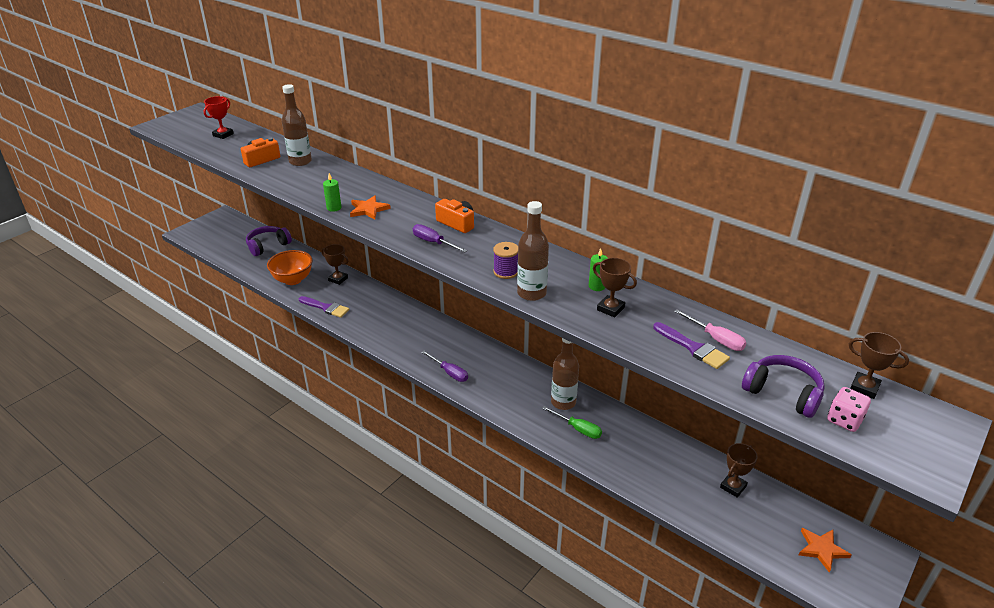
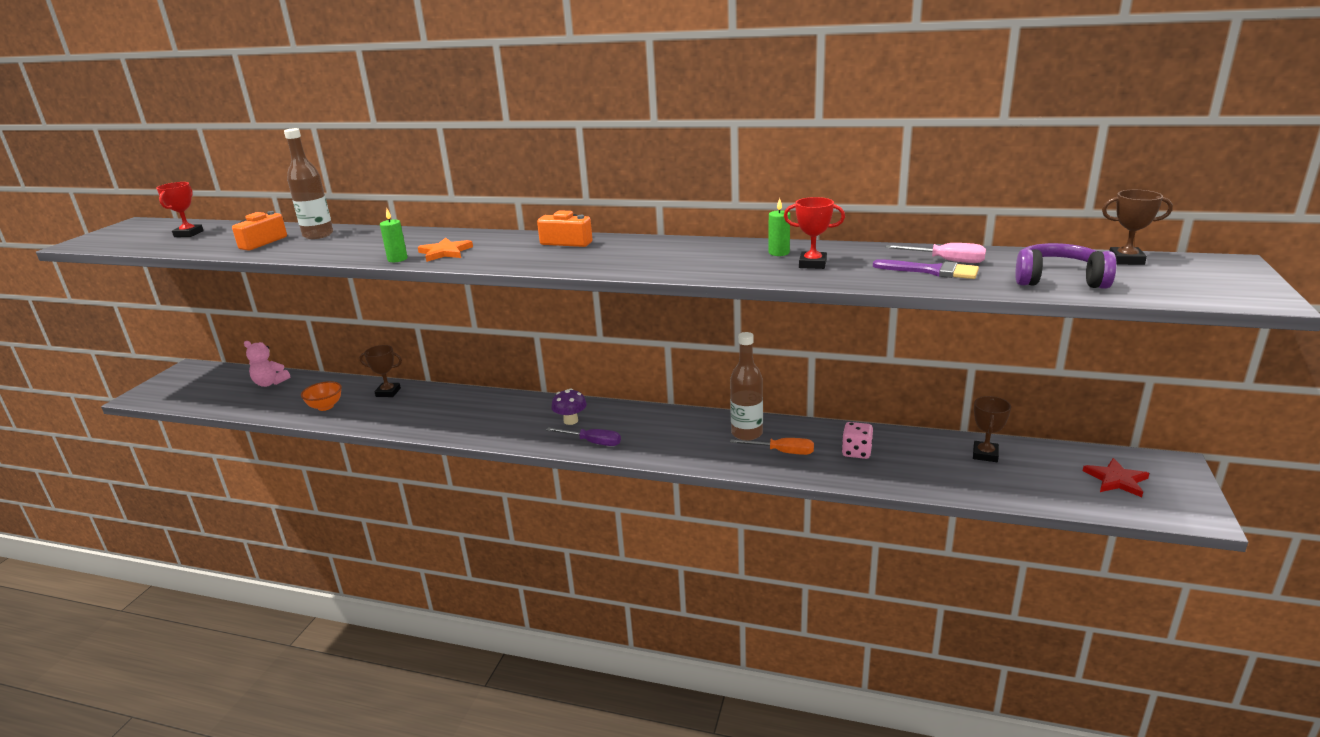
camera: 20 degrees left, 10 degrees down
(268, 246) = (270, 383): purple headphones -> pink teddy bear
(293, 280) = (325, 407): orange bowl -> orange bowl, size x0.65
(326, 308) = (388, 422): purple brush -> none
(433, 242) = (554, 260): purple screwdriver -> none
(445, 347) = (571, 421): none -> purple mushroom
(506, 272) = (664, 263): purple spool -> none
(531, 293) = (712, 271): brown bottle -> none
(578, 429) = (782, 452): green screwdriver -> orange screwdriver
(610, 309) = (812, 264): brown trophy -> red trophy
(822, 549) = (1116, 480): orange star -> red star
(844, 420) = (1139, 283): pink dice -> pink dice (856, 452)

